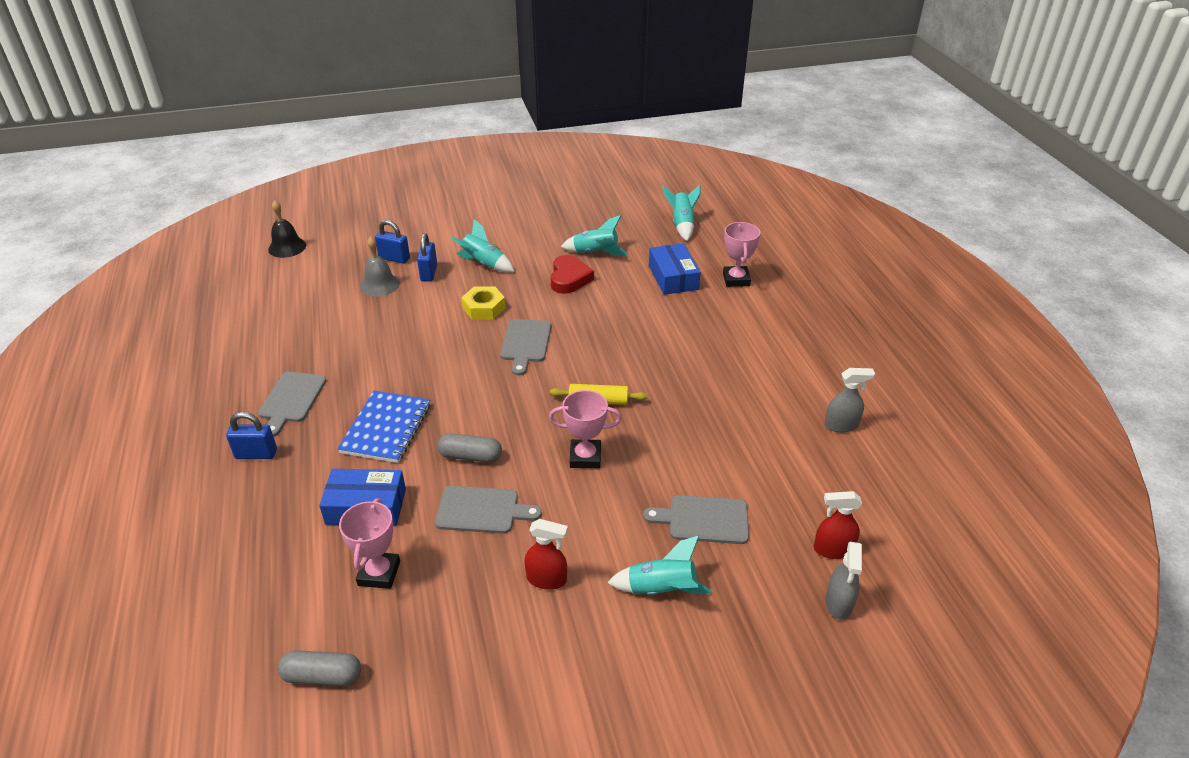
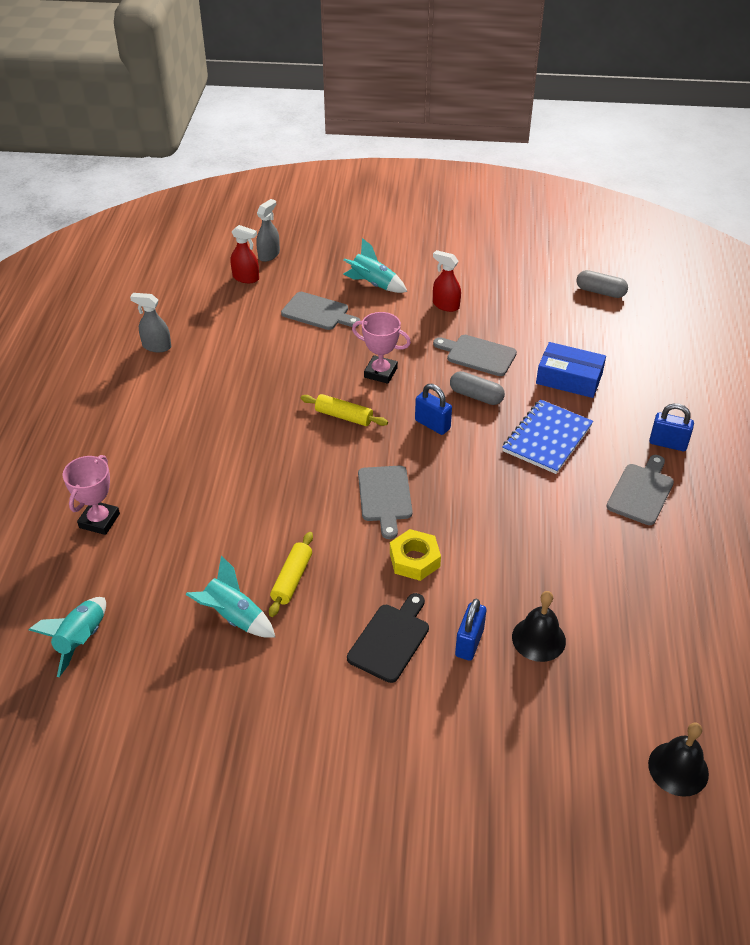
camera: 160 degrees left, 5 degrees up
(379, 573) = (561, 334): pink trophy -> none
(380, 285) = (538, 639): grey bell -> black bell
(394, 258) = (513, 689): blue padlock -> blue padlock (432, 424)
(484, 264) = (390, 639): turquoise rocket -> black cutting board
(525, 343) = (385, 497): grey cutting board -> grey cutting board turned 150 degrees clockwise
(569, 278) = (292, 579): red heart -> yellow rolling pin
(673, 277) = (167, 545): blue box -> none

